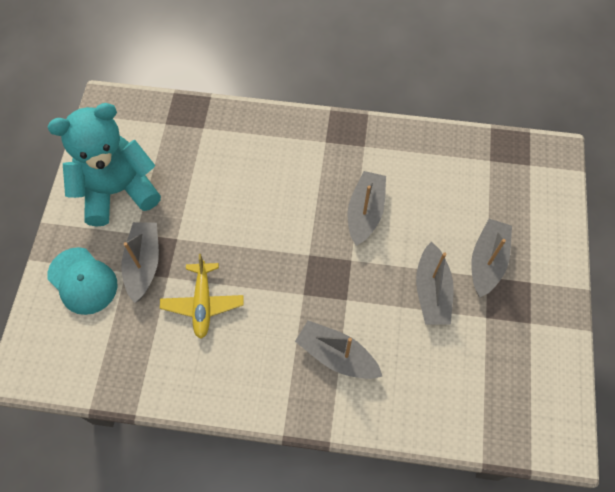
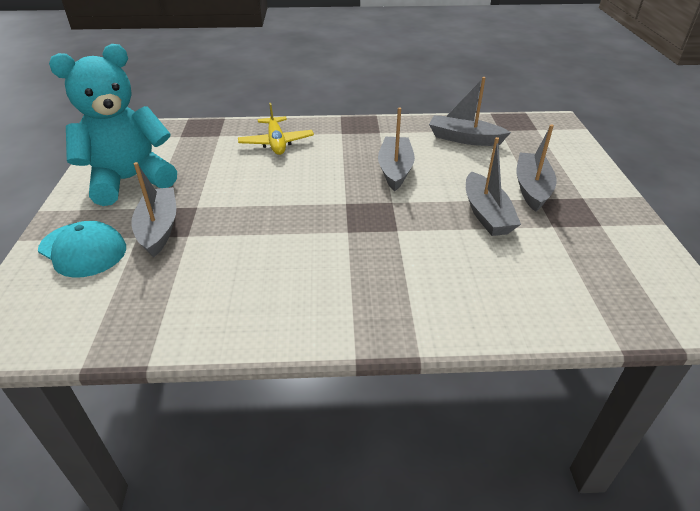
camera: 10 degrees left, 25 degrees down
(203, 303) = (232, 251): yellow plane -> yellow plane (276, 143)
(337, 355) = (401, 275): grey boat -> grey boat (464, 139)

